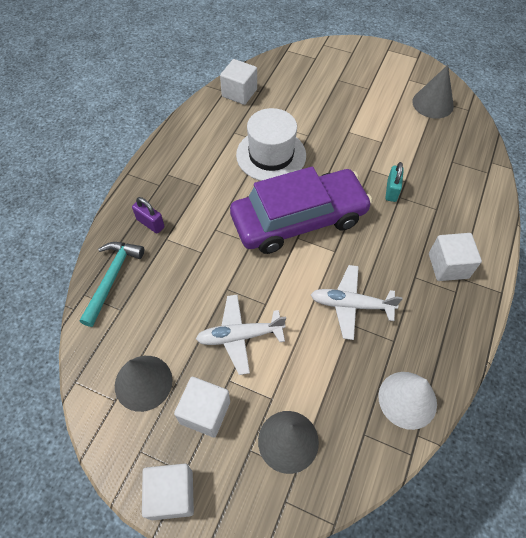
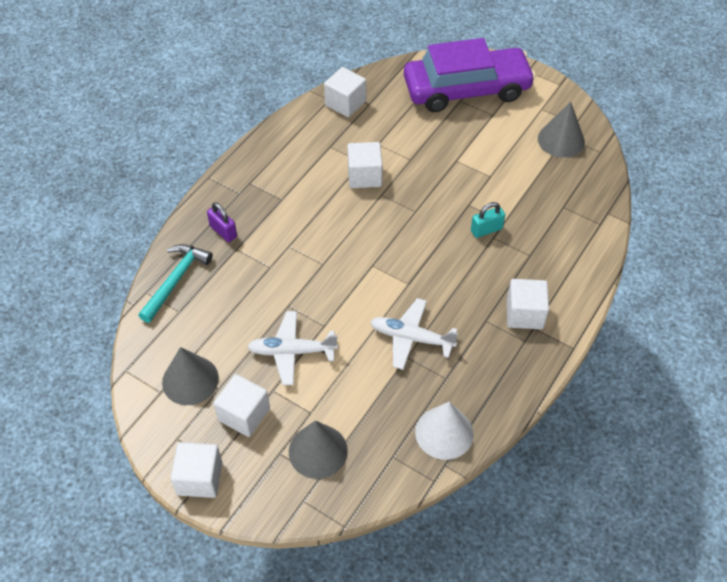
camera: 10 degrees right, 5 degrees down
(271, 155) = (364, 176): white hat -> white cube
(299, 219) = (378, 247): purple car -> purple car (466, 89)
(391, 191) = (486, 230): turquoise padlock -> turquoise padlock turned 45 degrees clockwise

